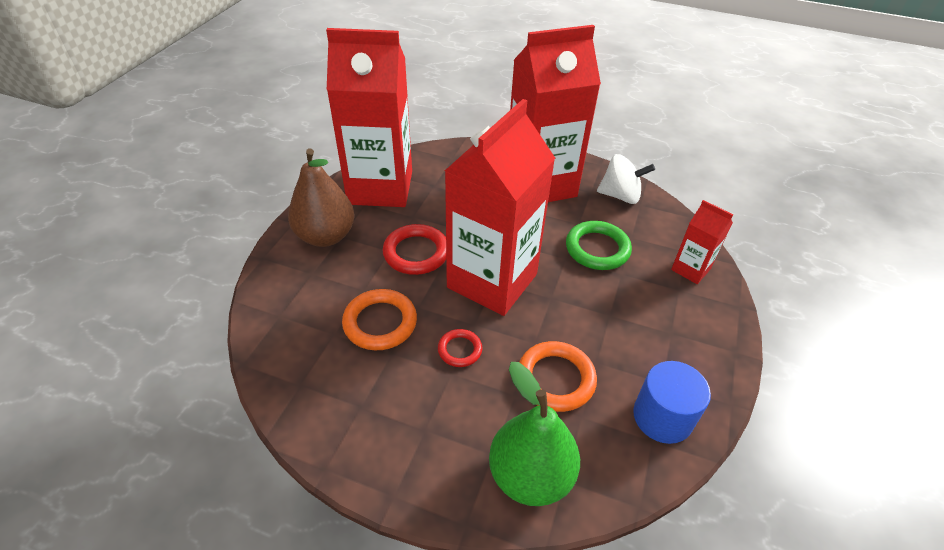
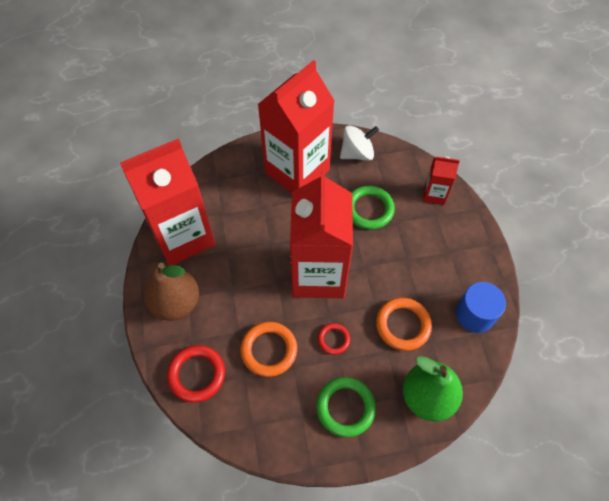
camera: 30 degrees left, 15 degrees up
(416, 253) = (252, 280): red ring -> red ring (197, 374)
(418, 427) = (345, 407): none -> green ring

